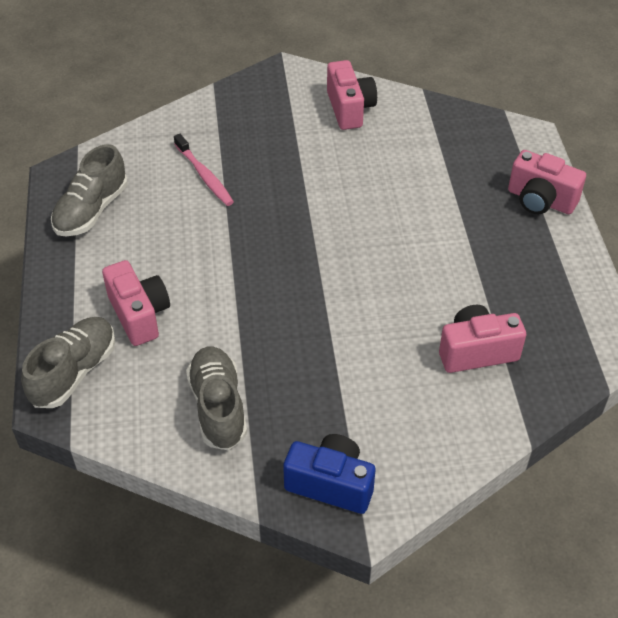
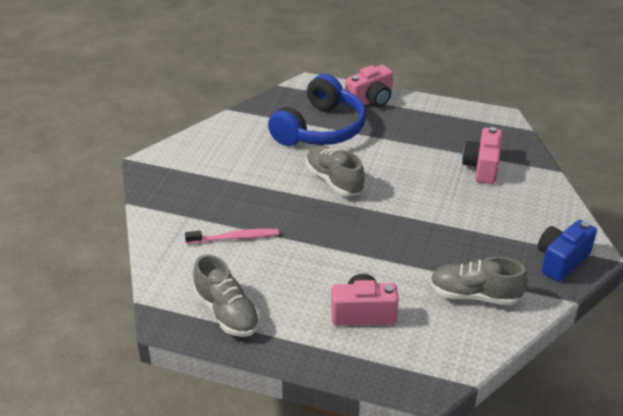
camera: 65 degrees left, 10 degrees down
(74, 372) = (403, 366): grey shoe -> grey shoe (334, 180)
(349, 109) = (220, 146): pink camera -> none
(443, 175) = (320, 129): none -> blue headphones

